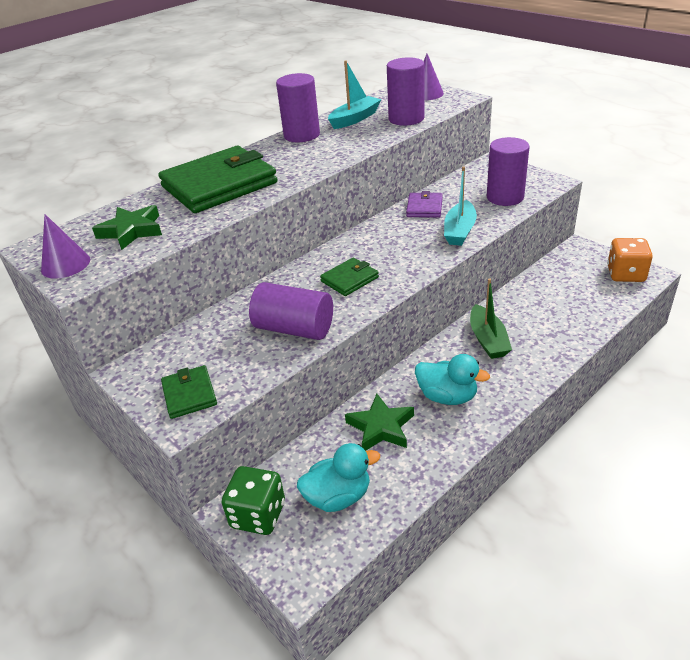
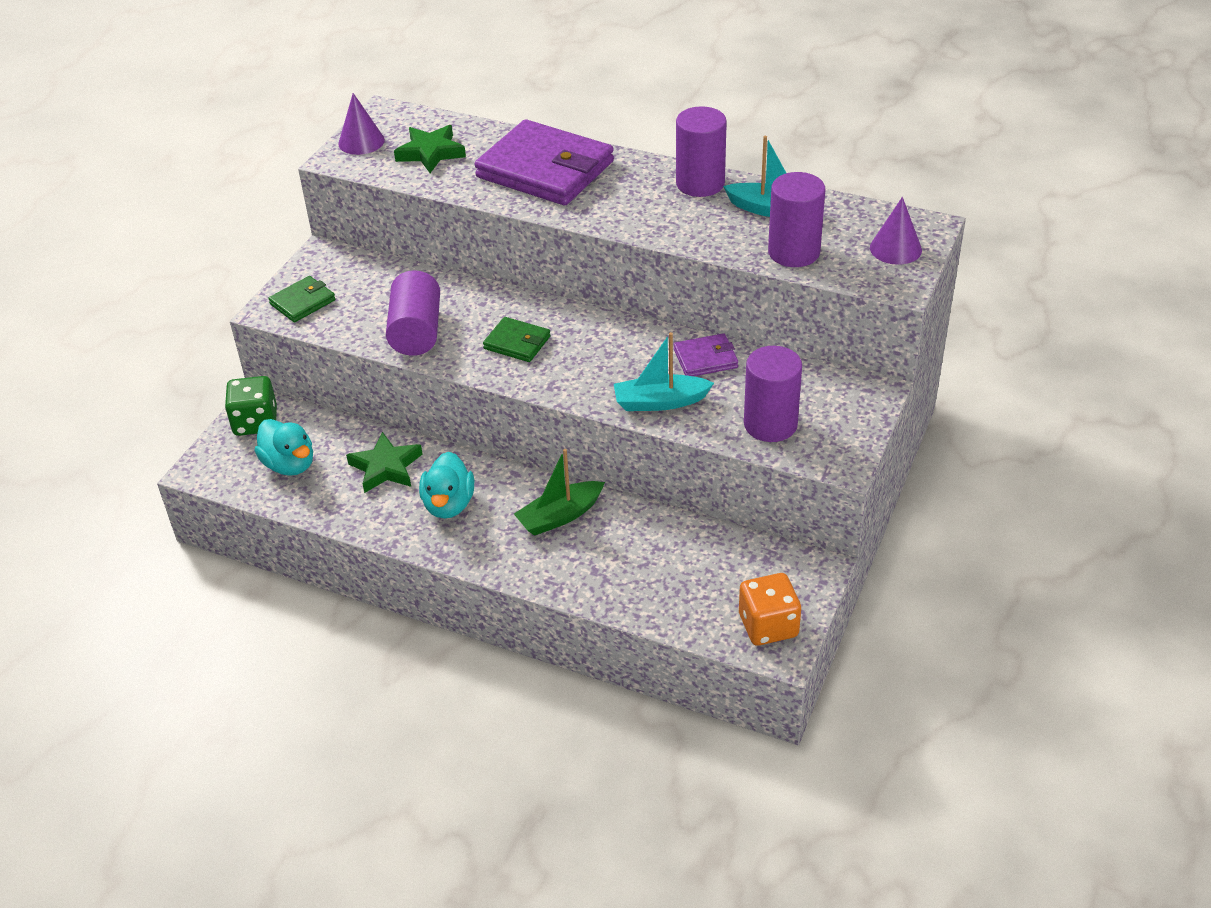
camera: 65 degrees right, 5 degrees up
(219, 185) = (545, 169): green wallet -> purple wallet

